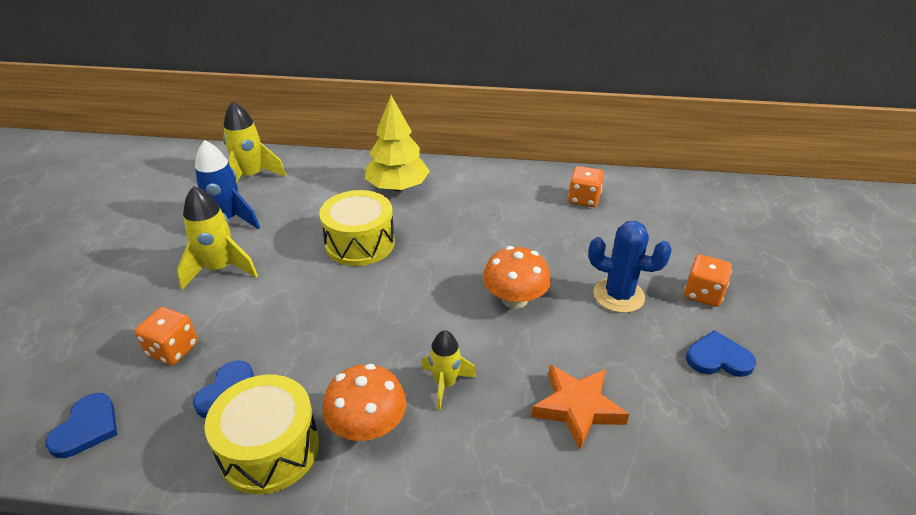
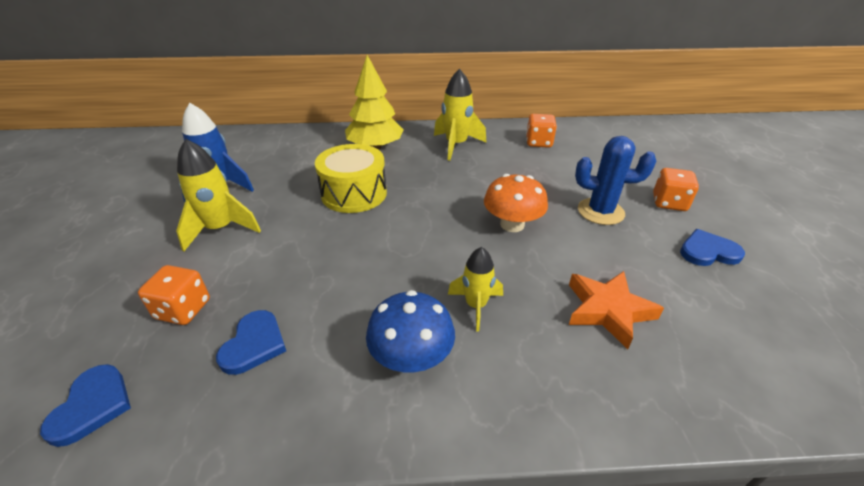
camera: 10 degrees left, 0 degrees up
(251, 177) = (236, 150): yellow rocket -> yellow rocket (456, 145)
(269, 449) = (312, 397): yellow drum -> none
(368, 426) = (411, 357): orange mushroom -> blue mushroom

